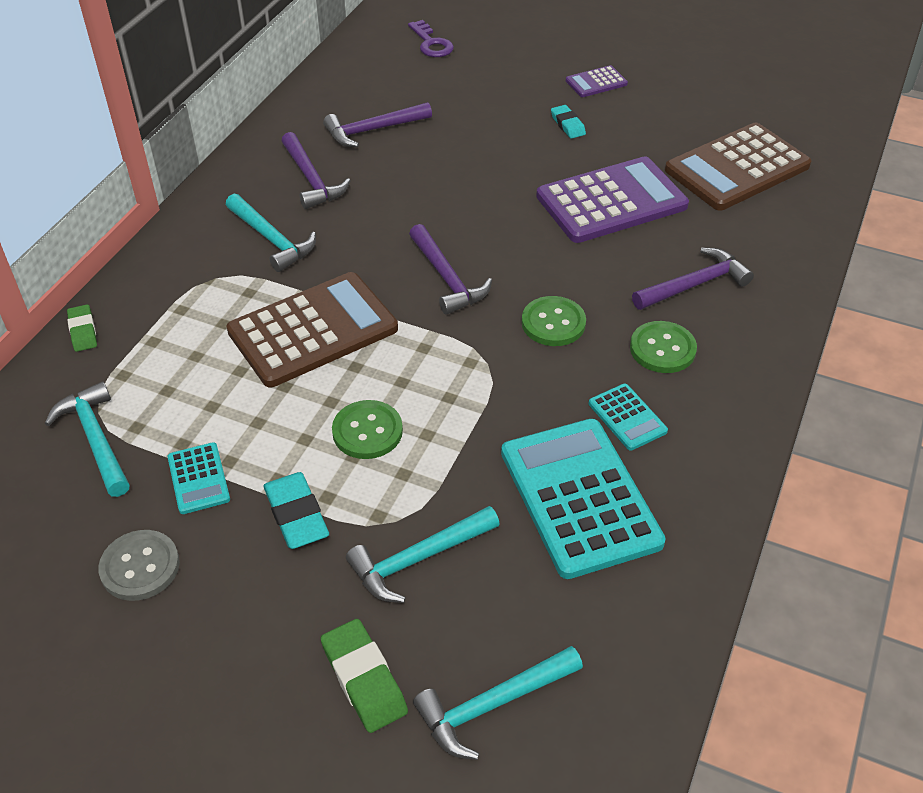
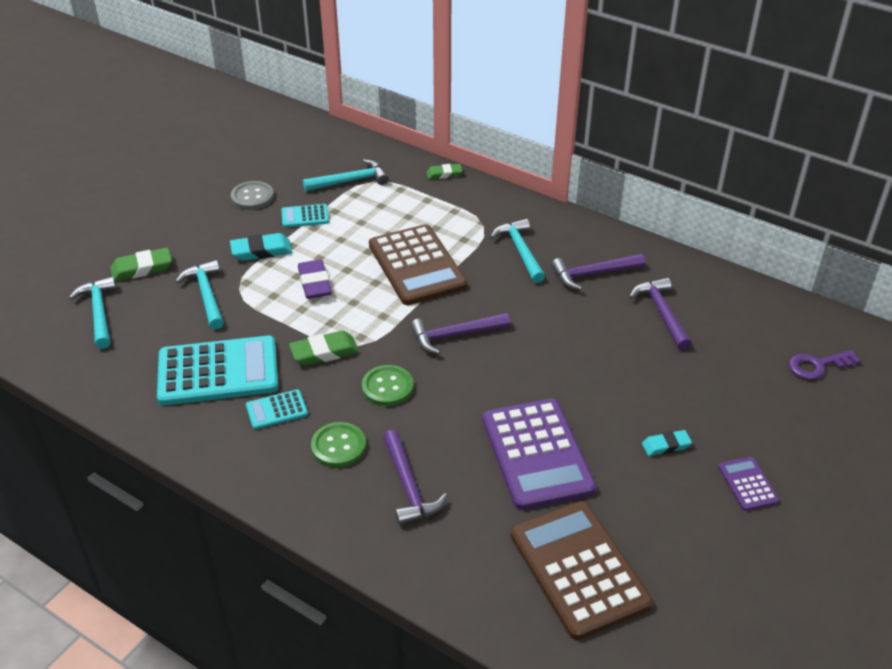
camera: 100 degrees right, 5 degrees down
(271, 239) = (520, 251): turquoise hammer -> turquoise hammer turned 105 degrees clockwise
(367, 431) = (314, 283): green button -> purple eraser
(509, 392) = (324, 352): none -> green eraser

